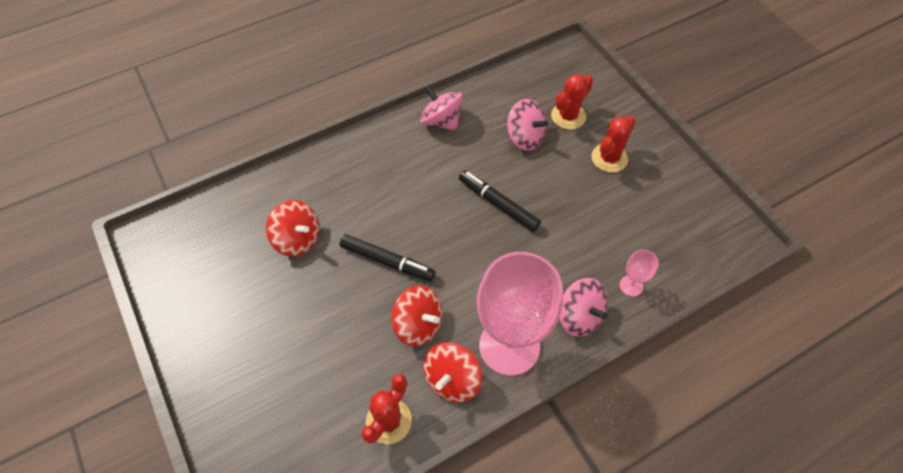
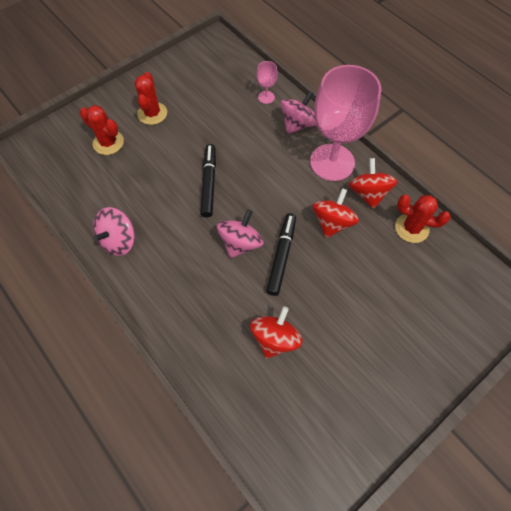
camera: 100 degrees left, 5 degrees up
(452, 380) = (368, 193): red spinning top -> red spinning top turned 120 degrees counterclockwise
(498, 204) = (209, 183): black marker -> black marker turned 150 degrees clockwise
(525, 137) = (135, 171): pink spinning top -> pink spinning top (240, 243)
(609, 158) = (152, 113): red cactus -> red cactus turned 60 degrees clockwise

